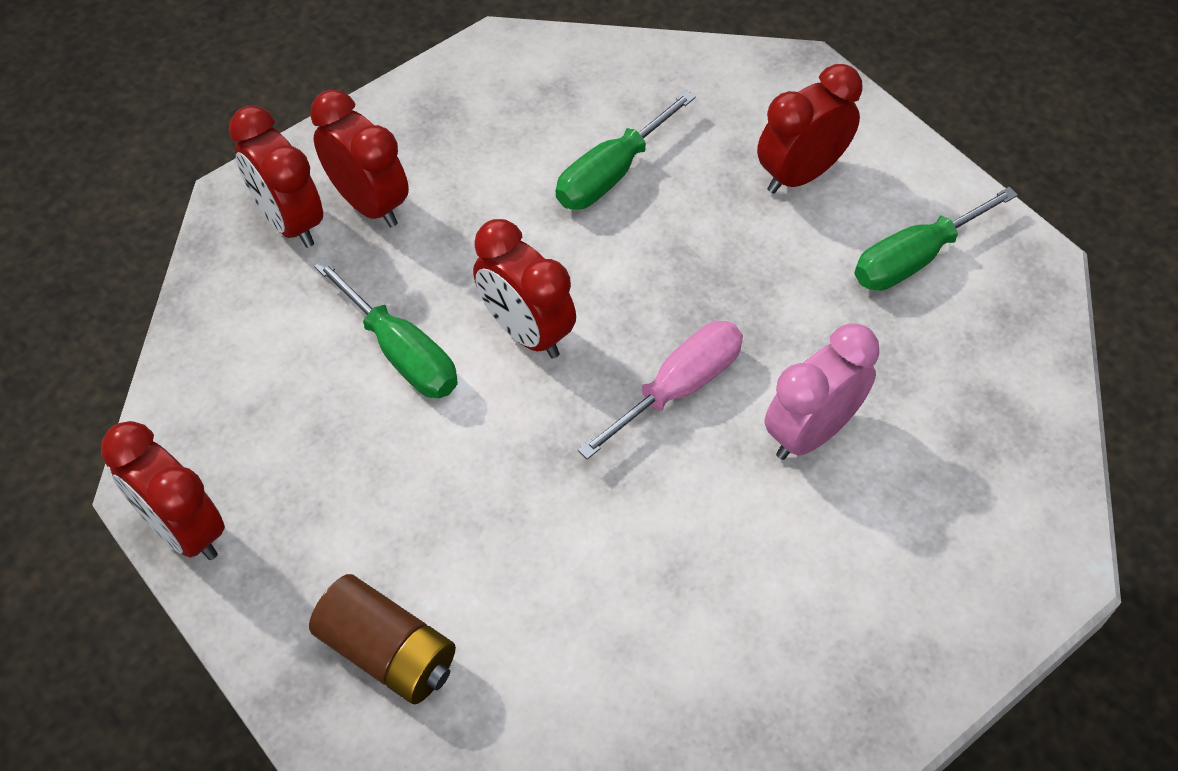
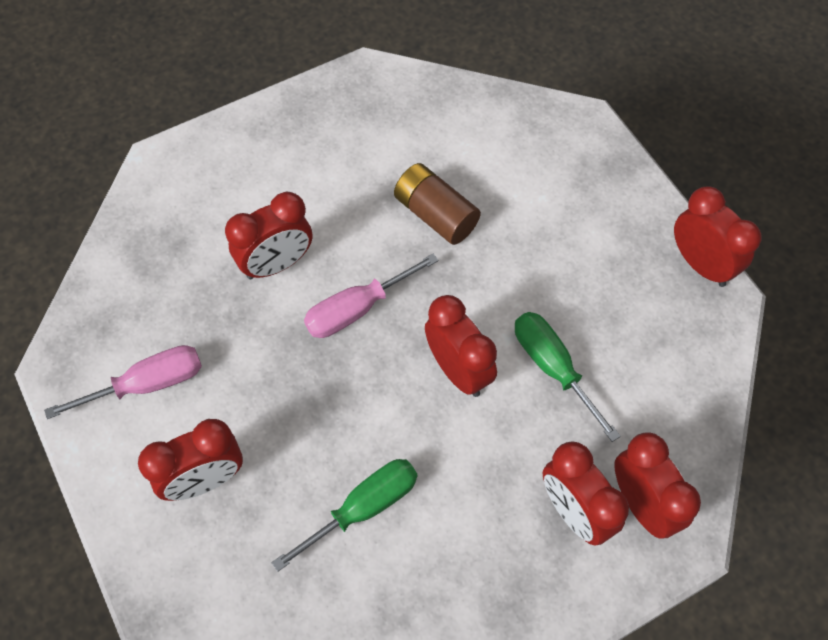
camera: 170 degrees left, 5 degrees up
(388, 652) = (569, 175): brown battery -> brown battery (435, 215)
(810, 432) = (277, 264): pink clock -> red clock
(914, 258) = (148, 384): green screwdriver -> pink screwdriver

